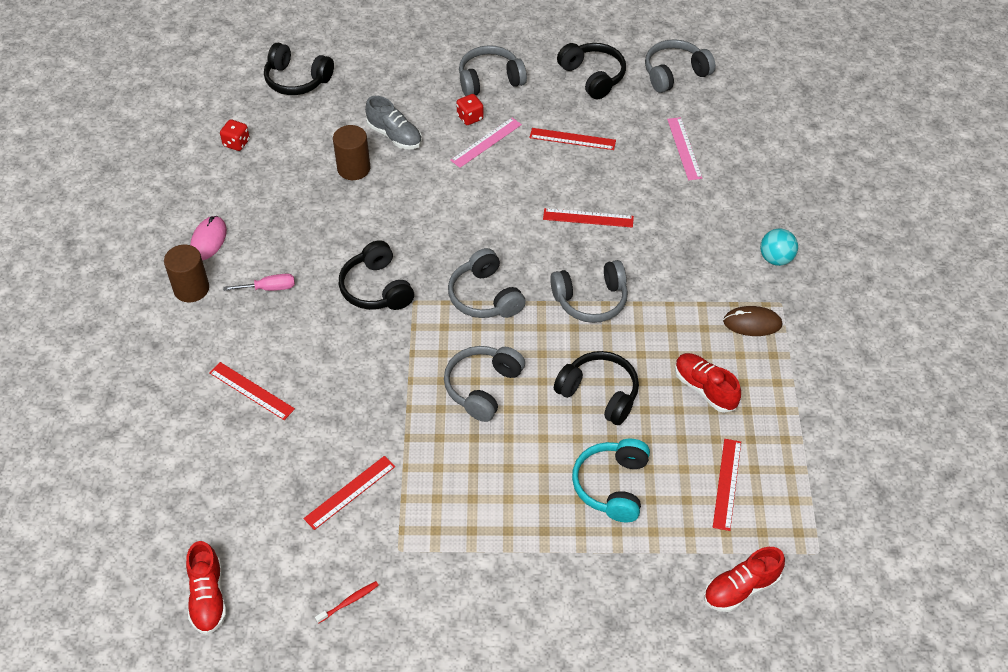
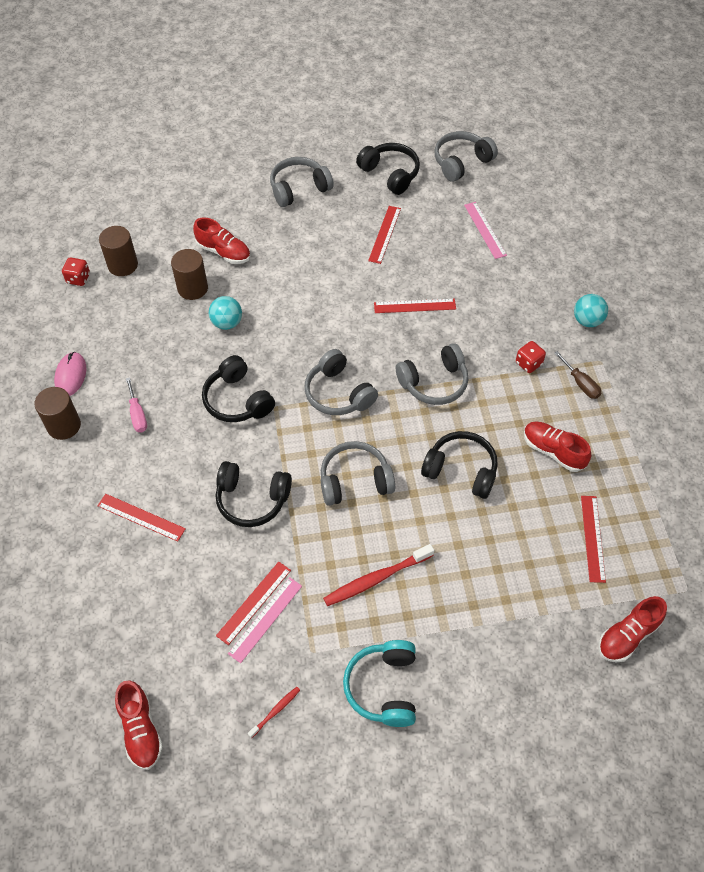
camera: 10 degrees left, 5 degrees up
(269, 288) = (137, 414): pink screwdriver -> pink screwdriver turned 90 degrees clockwise
(285, 135) = (123, 265): none -> brown cylinder
(297, 80) = (123, 211): black headphones -> black headphones (252, 499)
(382, 208) = (227, 323): none -> turquoise ball
(394, 135) = (224, 252): grey shoe -> red shoe
(470, 117) = (288, 226): red dice -> red dice (528, 363)
(482, 387) = (355, 480): grey headphones -> grey headphones turned 60 degrees clockwise
(483, 489) = (377, 578): none -> red toothbrush
(486, 142) = (308, 247): pink ruler -> pink ruler (265, 619)
(572, 139) = (384, 234): red ruler -> red ruler turned 75 degrees counterclockwise
(612, 486) = (492, 556): turquoise headphones -> turquoise headphones (383, 687)
(752, 323) = (580, 383): brown mouse -> brown screwdriver

